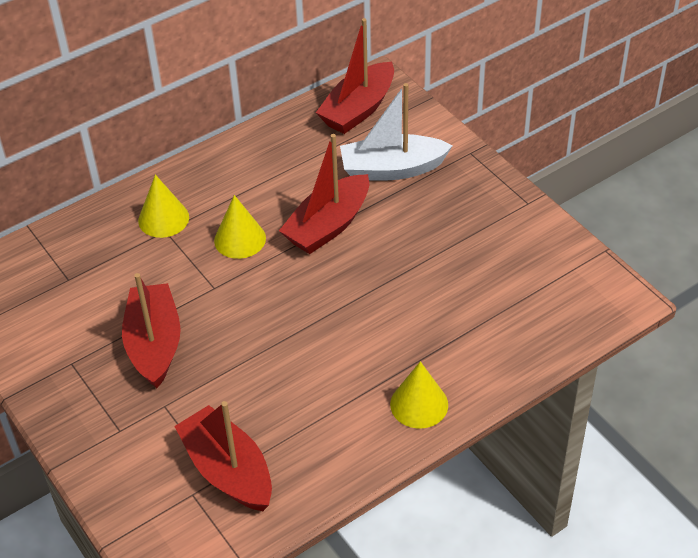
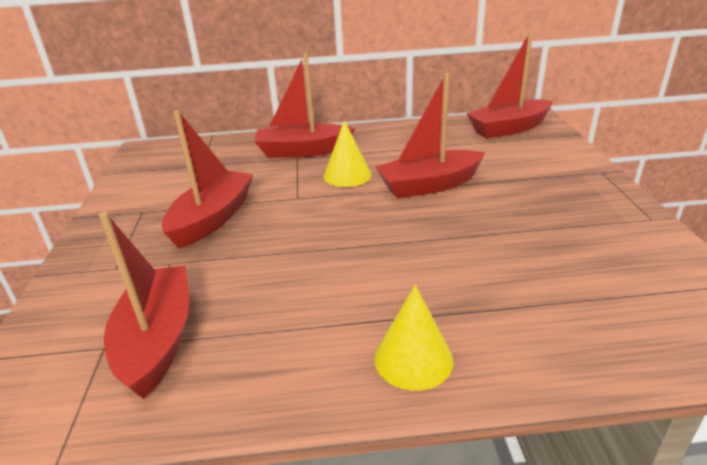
camera: 30 degrees right, 15 degrees down
(163, 219) = (302, 151): yellow cone -> red boat
(392, 169) = (515, 165): white boat -> none

